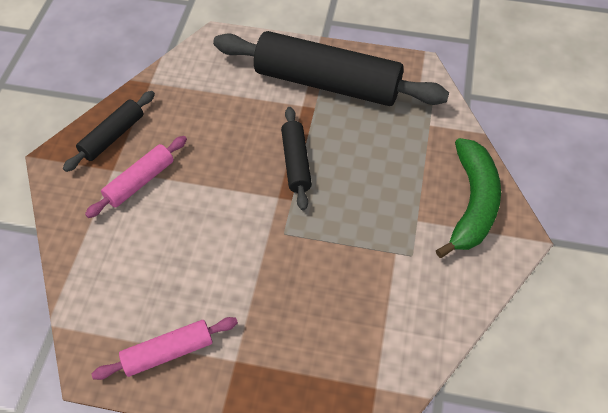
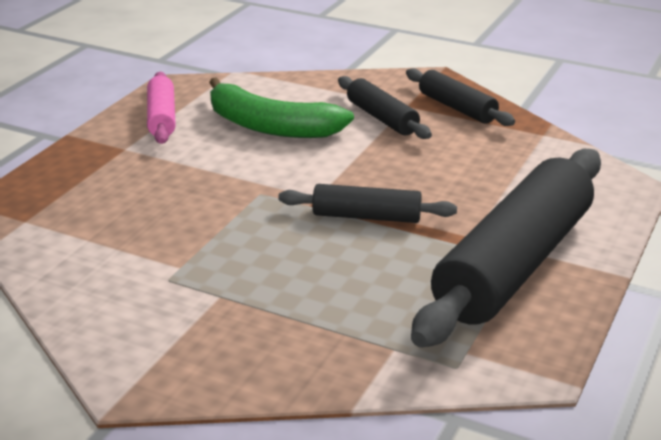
camera: 105 degrees right, 25 degrees down
(140, 182) = (382, 118): pink rolling pin -> black rolling pin
(472, 203) = (218, 354): green banana -> green banana (270, 126)

